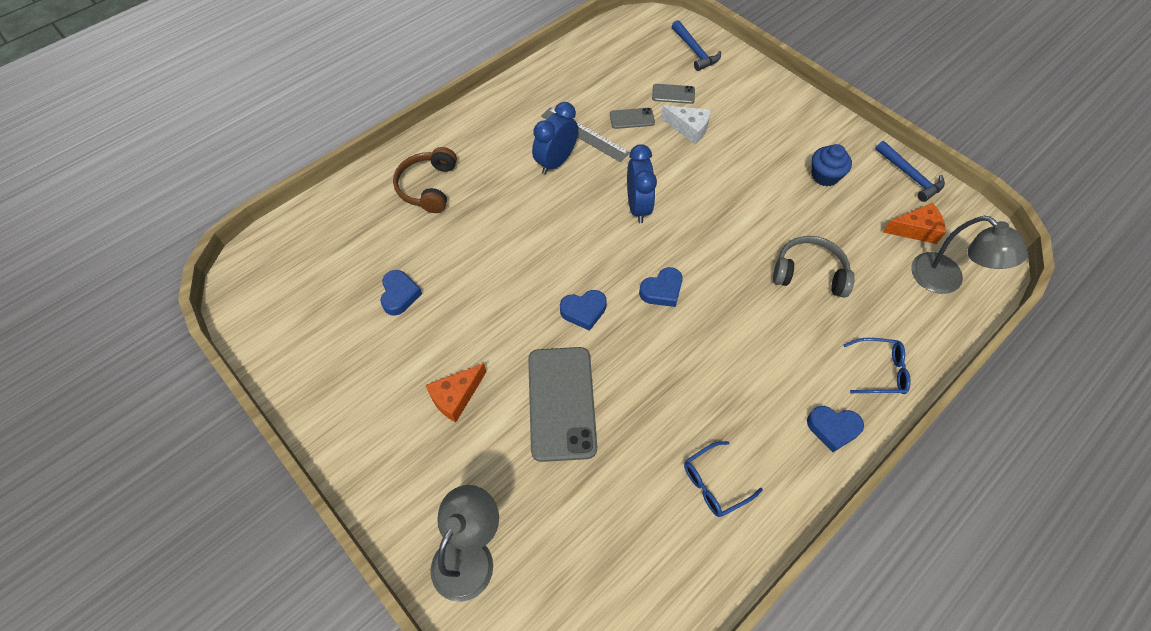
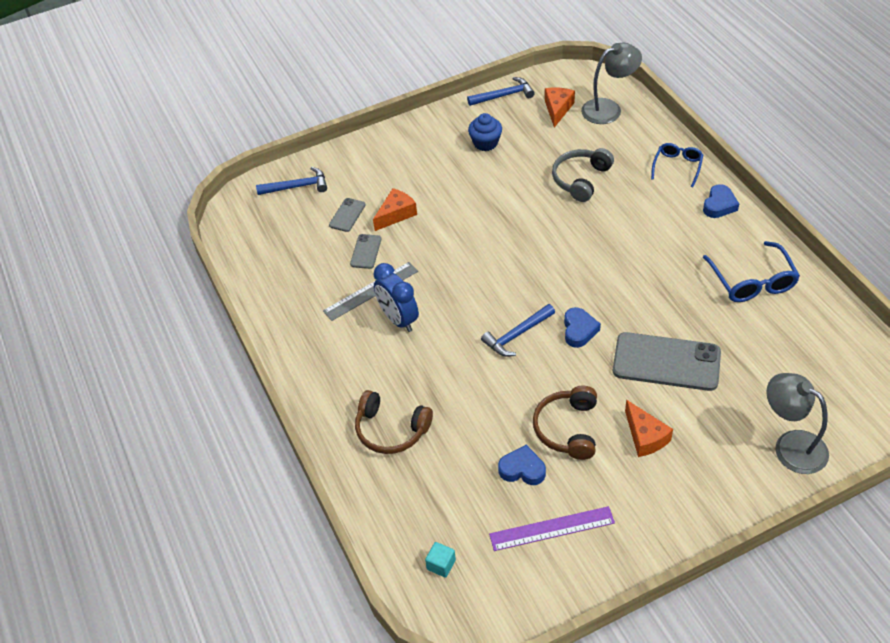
camera: 70 degrees left, 10 degrees down
(292, 254) = (441, 565): none -> turquoise cube
(336, 332) = (552, 528): none -> purple ruler
(453, 323) = (567, 429): none -> brown headphones
(562, 258) = (517, 335): none -> blue hammer
(638, 207) = (476, 270): blue clock -> none
(662, 290) = (572, 273): blue heart -> none
(689, 128) = (396, 214): white cheese -> orange cheese
(714, 483) = (752, 281): blue glasses -> blue glasses, size x1.53

